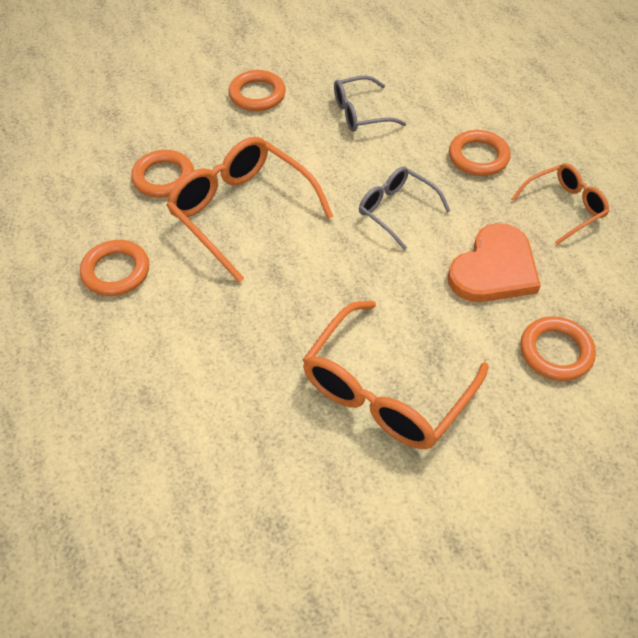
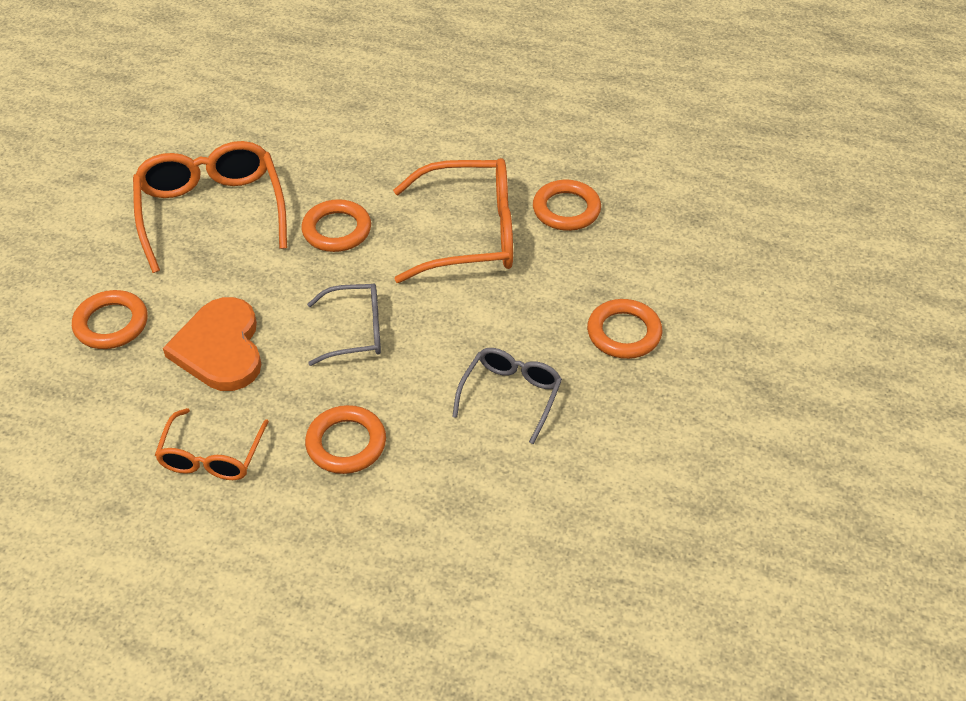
camera: 130 degrees right, 5 degrees down
(116, 271) = (486, 138): orange ring -> orange ring (337, 230)

